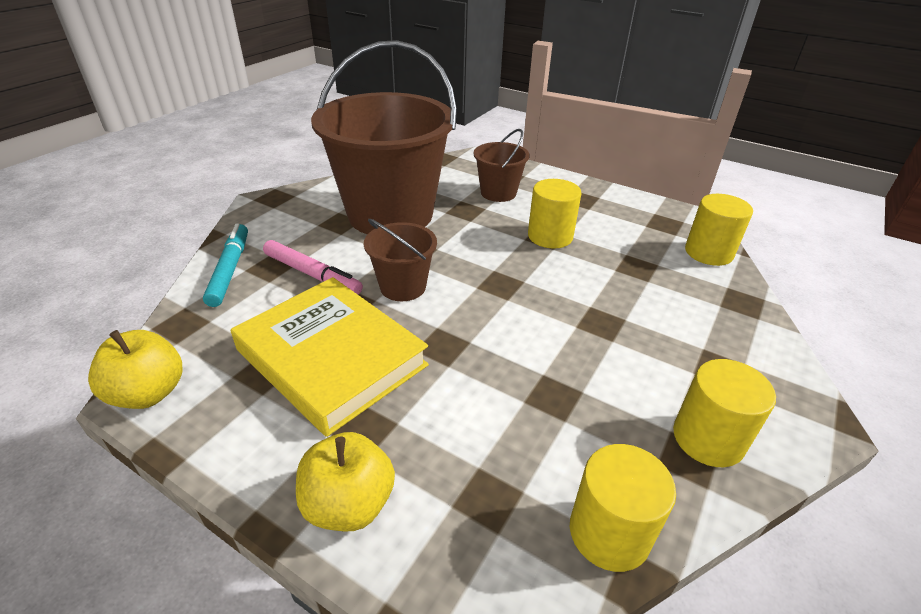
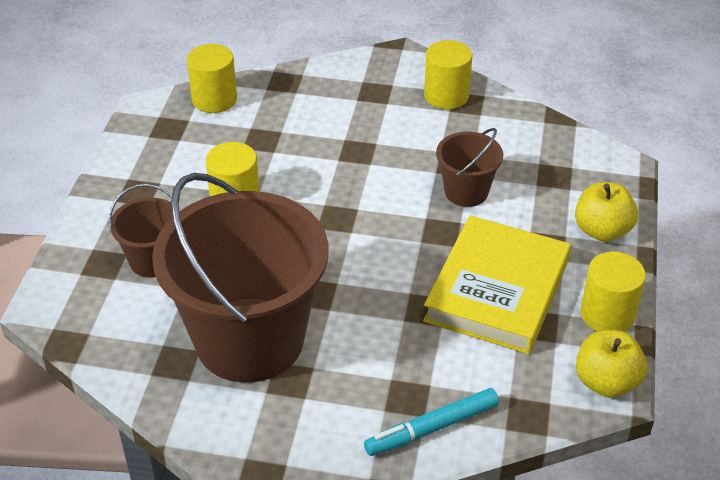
camera: 110 degrees left, 5 degrees up
(312, 274) = (400, 355): pink marker -> none
(403, 287) = (380, 280): brown bucket -> brown bucket (466, 192)
(609, 532) = (540, 127): yellow cylinder -> yellow cylinder (607, 314)

